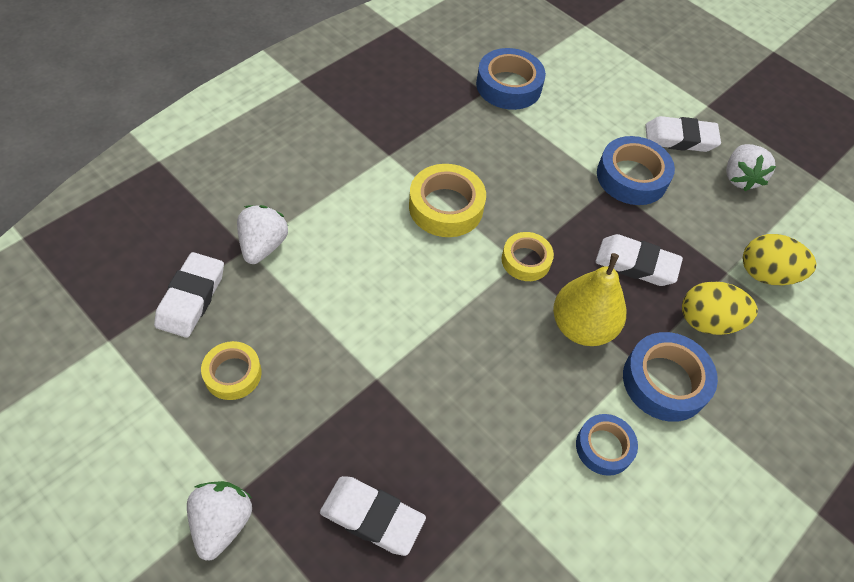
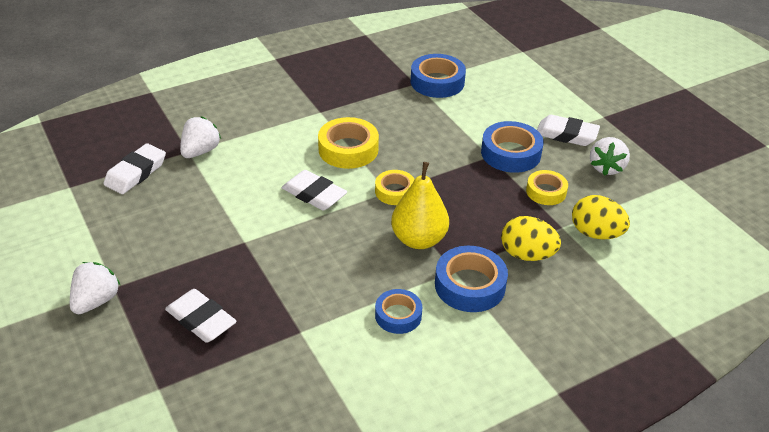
camera: 20 degrees right, 15 degrees down
(233, 374) = (143, 220): yellow tape -> yellow tape (546, 192)
(636, 264) = (485, 208): white eraser -> white eraser (314, 194)

